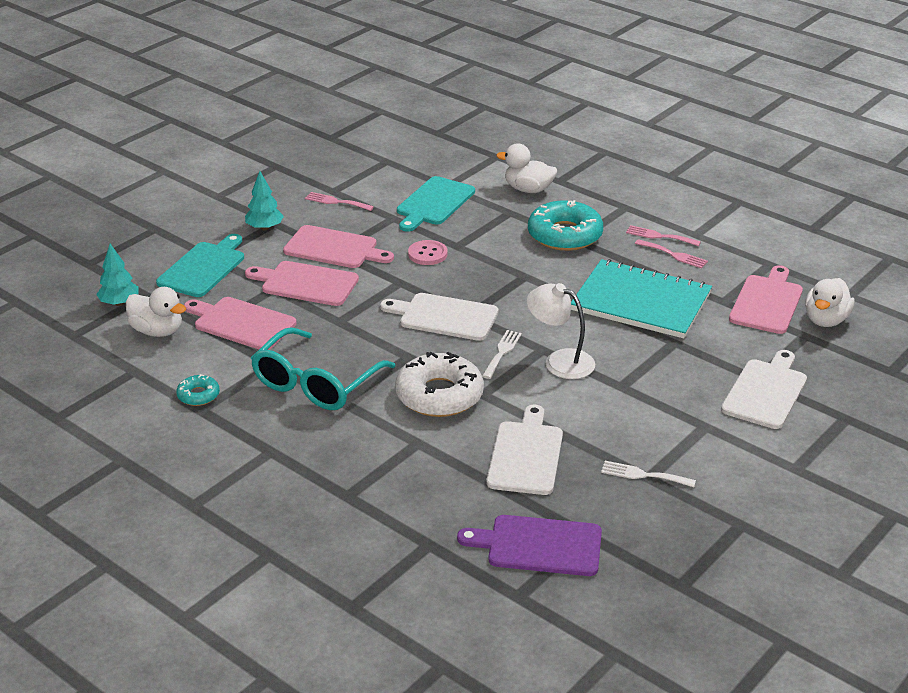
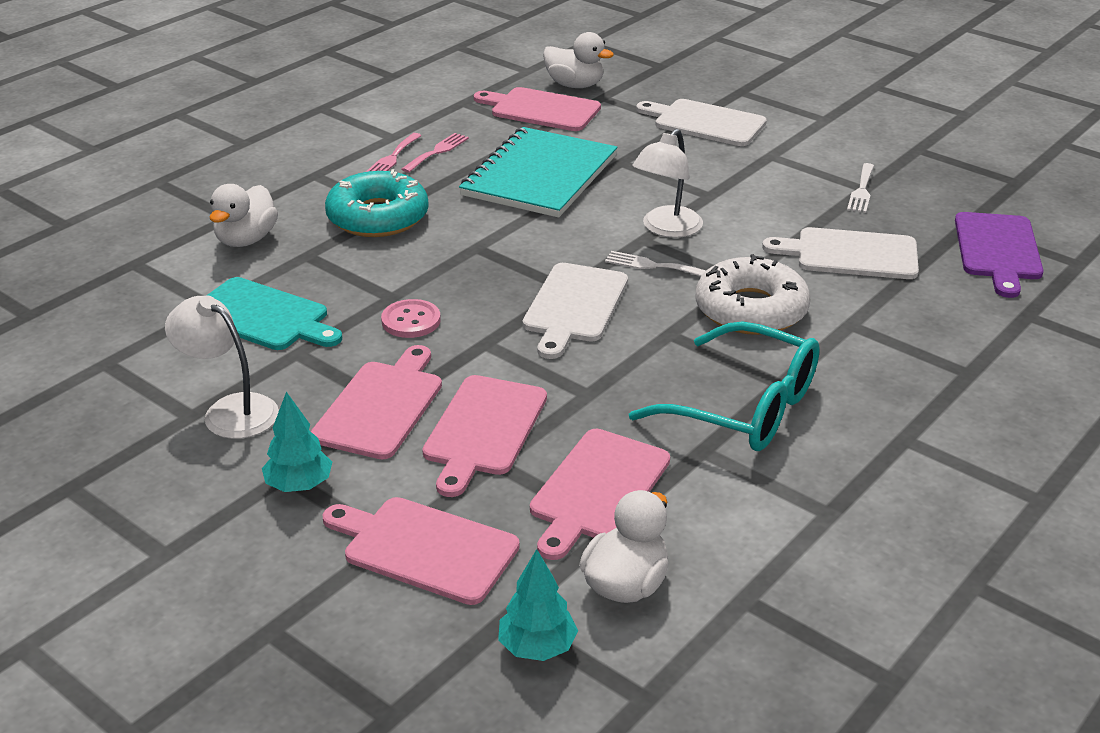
camera: 90 degrees left, 0 degrees up
(198, 395) = (795, 518): turquoise donut -> none
(203, 268) = (424, 548): turquoise cutting board -> pink cutting board
(336, 202) = (230, 410): pink fork -> white lamp

